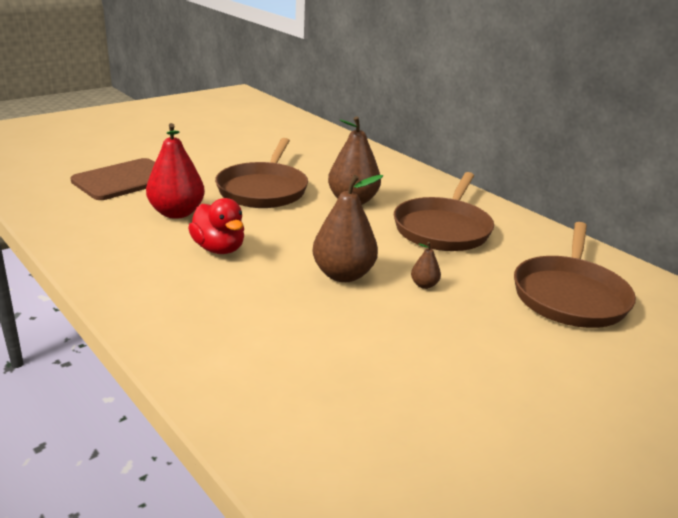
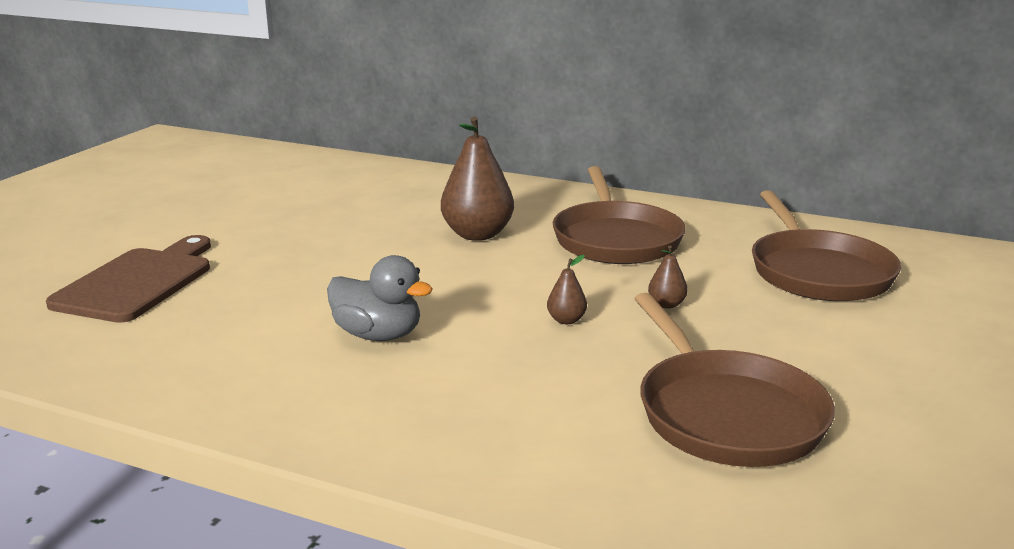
camera: 25 degrees left, 5 degrees down
(176, 213) = (265, 308): red pear -> none
(219, 249) = (378, 335): red duck -> grey duck
(263, 190) = (349, 249): brown pan -> brown pan (726, 414)
(343, 275) = (566, 320): brown pear -> brown pear, size x0.45

